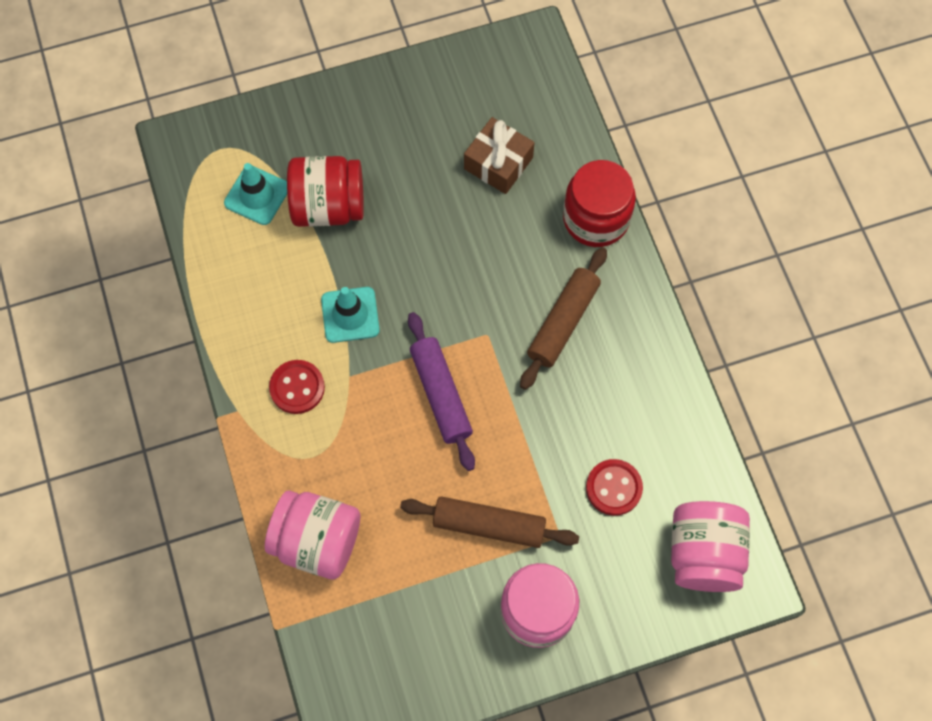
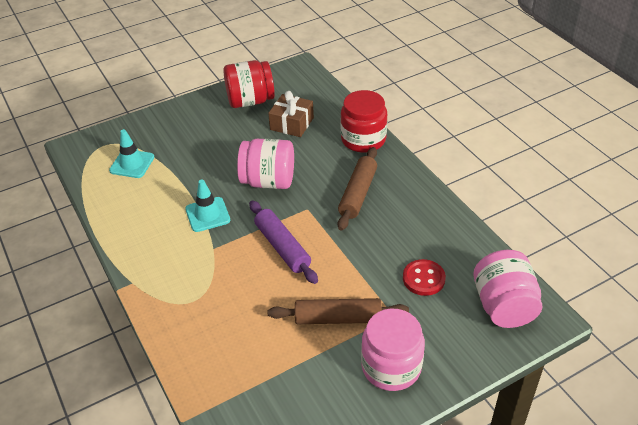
camera: 10 degrees left, 25 degrees down
(297, 387) = (175, 261): red button -> none
(317, 541) = (206, 353): pink jar -> pink jar (268, 181)
(328, 206) = (182, 161): red jar -> red jar (250, 101)

